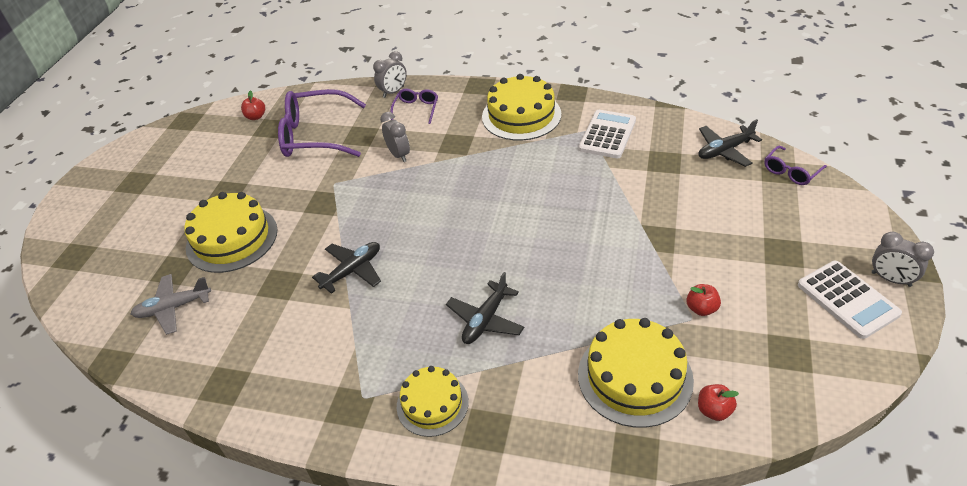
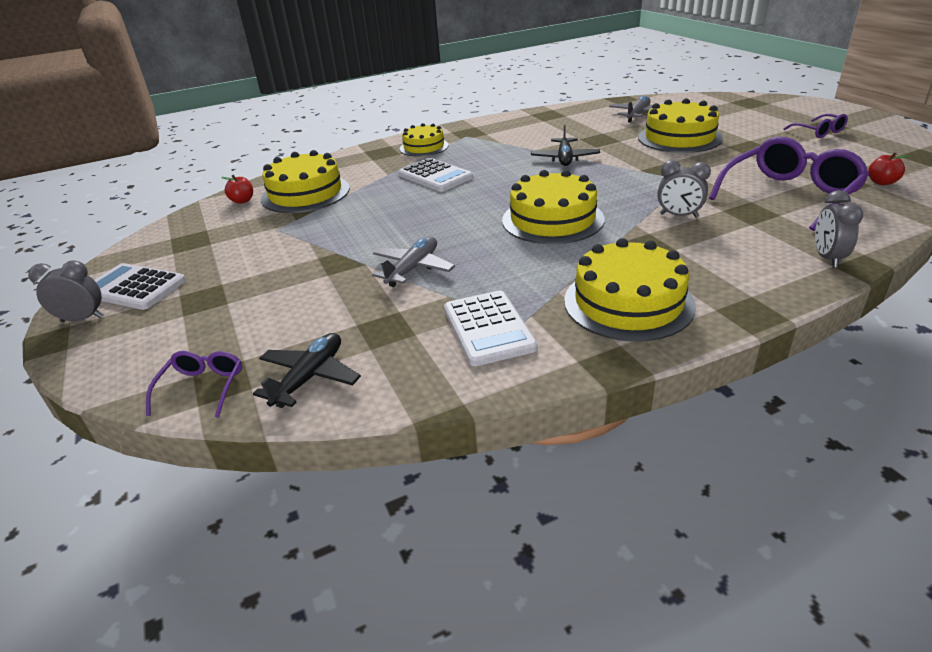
camera: 140 degrees right, 10 degrees down
(416, 109) = (757, 254): purple glasses -> purple glasses (819, 132)
(472, 196) = (552, 219): none -> yellow cake
(485, 320) = (435, 176): black plane -> white calculator
(611, 200) = (413, 269): none -> grey plane
(701, 309) = (272, 236): red apple -> none

